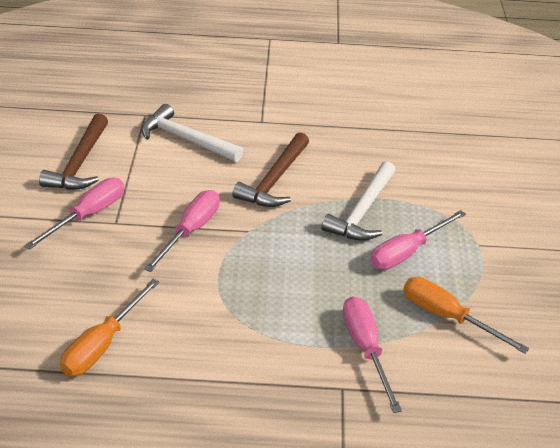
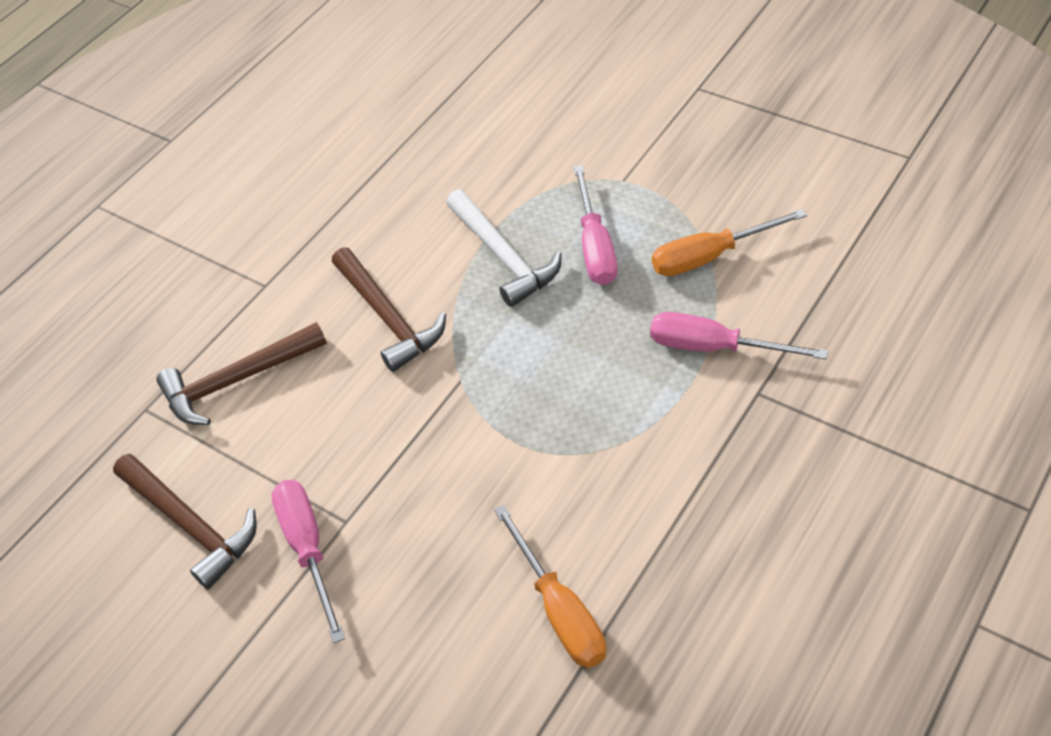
camera: 50 degrees left, 10 degrees up
(186, 139) = (237, 380): white hammer -> brown hammer
(191, 230) = (419, 441): pink screwdriver -> none

